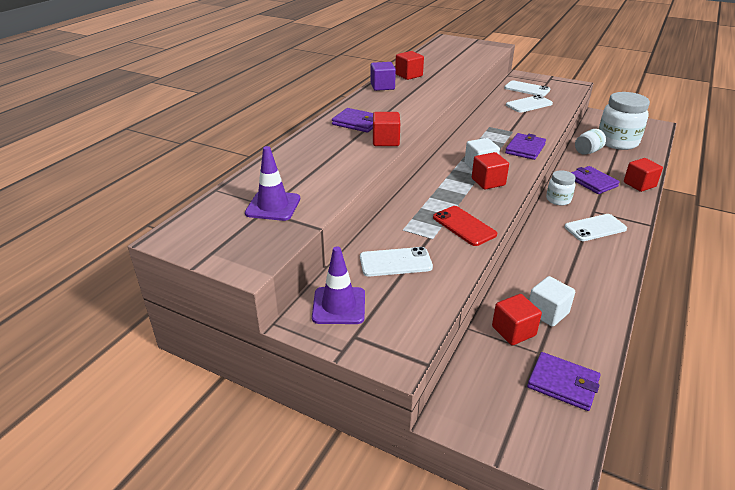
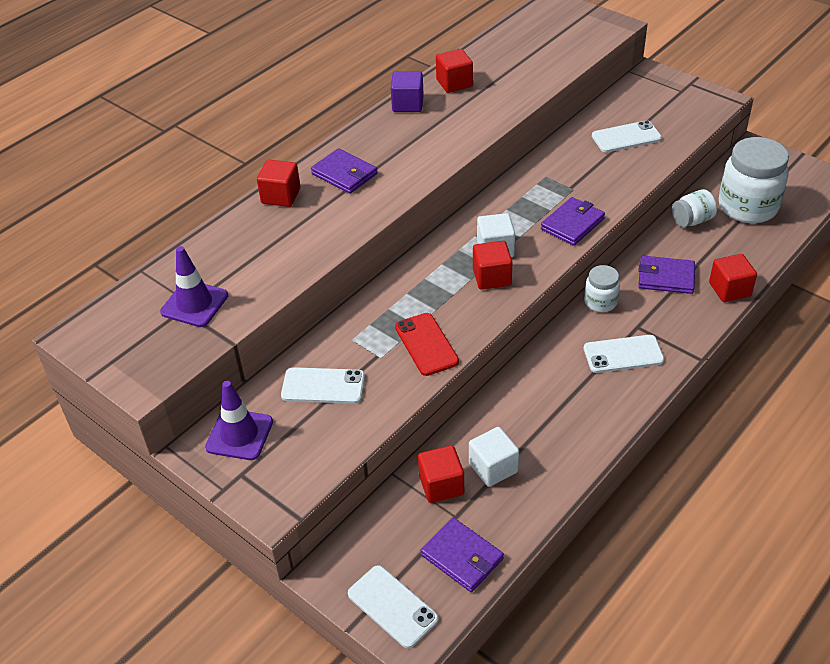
camera: 15 degrees right, 10 degrees up
(386, 141) = (365, 211): red cube -> red cube (281, 196)
(527, 89) = (641, 104): white phone -> white phone (392, 606)
(592, 182) = (666, 277): purple wallet -> purple wallet turned 60 degrees counterclockwise

